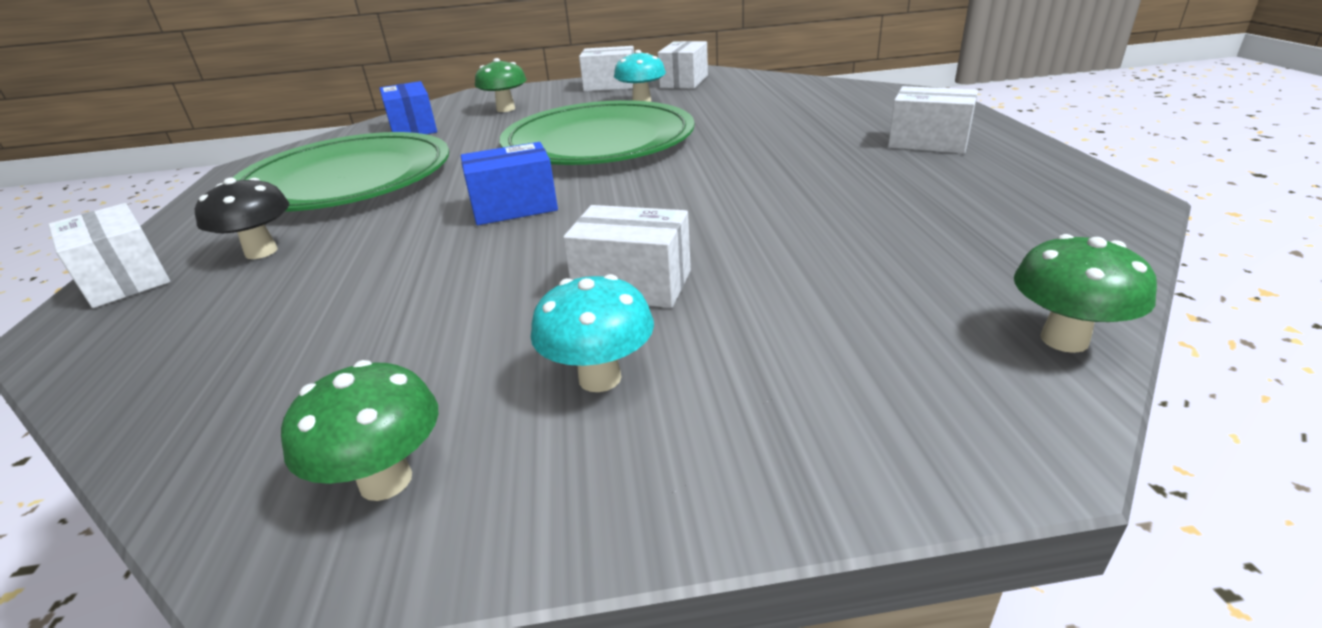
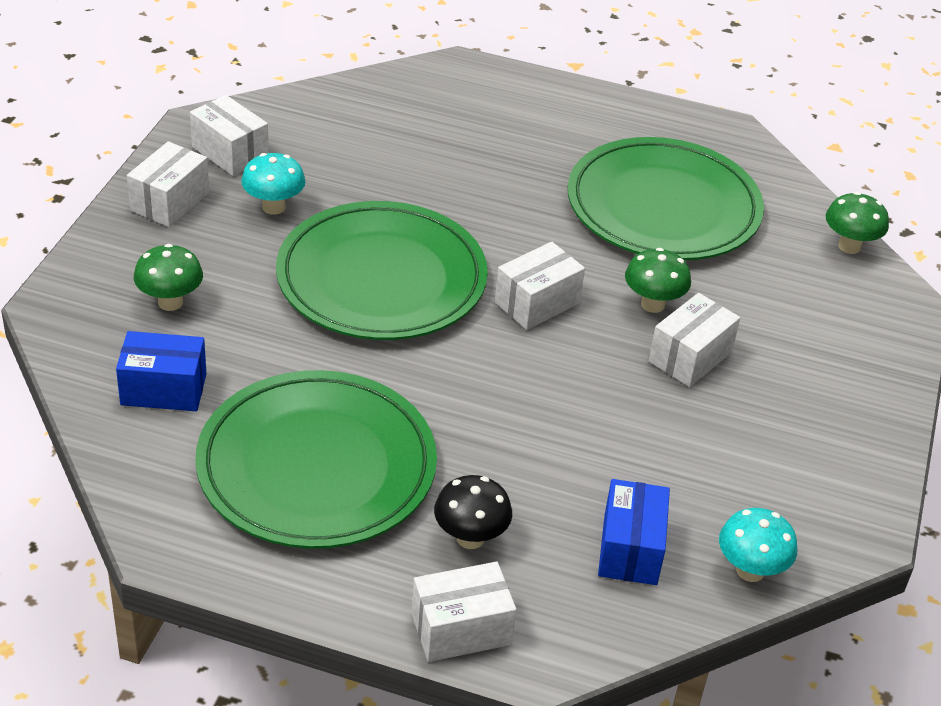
camera: 70 degrees left, 10 degrees up
(386, 480) = (827, 498): green mushroom -> green mushroom (652, 304)
(514, 207) = (504, 373): blue box -> blue box (630, 549)
(600, 378) = (785, 404): turquoise mushroom -> turquoise mushroom (750, 570)
(891, 203) = (663, 207): none -> green plate
(928, 142) = (573, 131): white box -> white box (537, 303)

